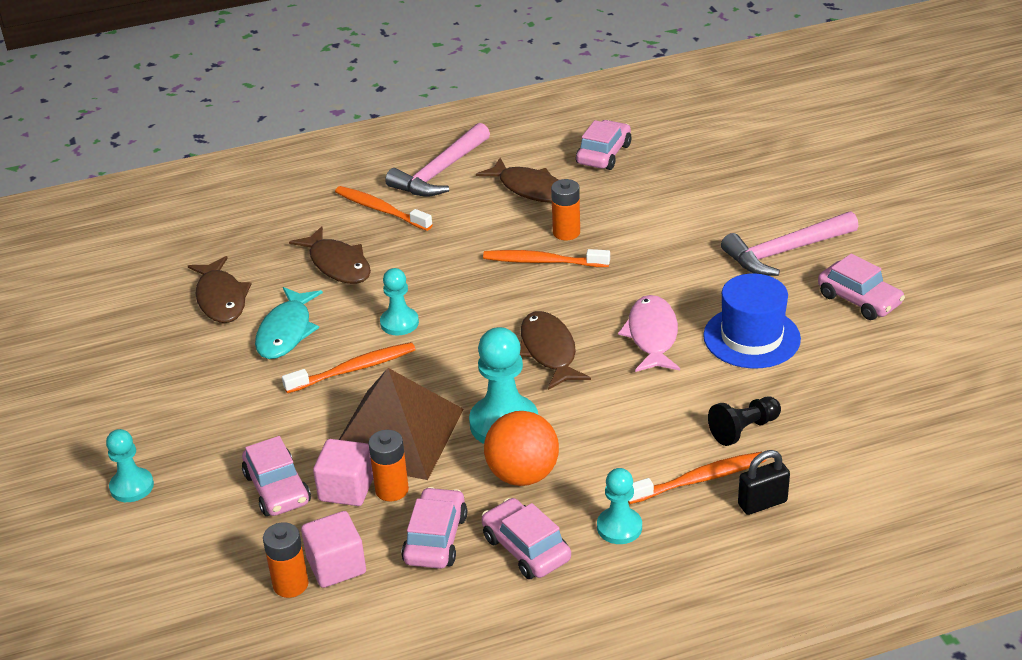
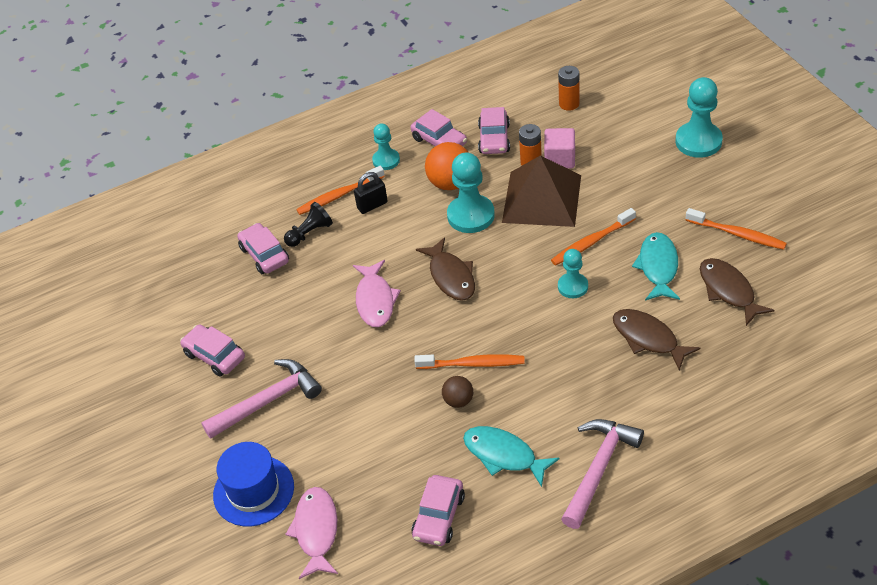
camera: 175 degrees right, 10 degrees up
(132, 486) = (698, 141): turquoise pawn -> turquoise pawn, size x1.65
(277, 488) = (604, 153): pink car -> pink car (264, 255)
(336, 566) = (547, 116): pink cube -> none
(380, 210) = (637, 409): orange toothbrush -> orange toothbrush (737, 234)
(529, 188) = (504, 455): brown fish -> turquoise fish
(566, 232) = (458, 401): orange battery -> brown ball
(724, 154) = (316, 531): none -> pink fish
(751, 337) = (301, 308): blue hat -> blue hat (253, 491)
(762, 503) = (300, 186): black padlock -> black padlock (372, 205)

